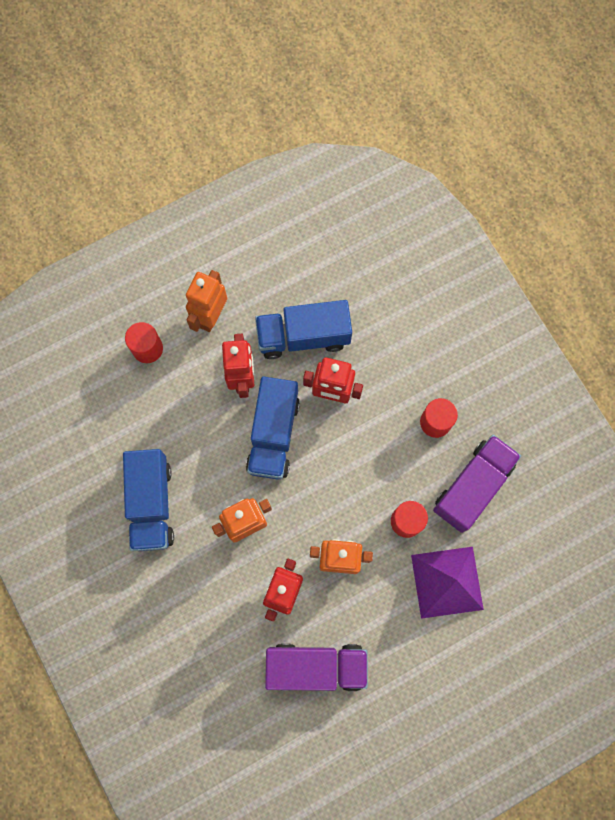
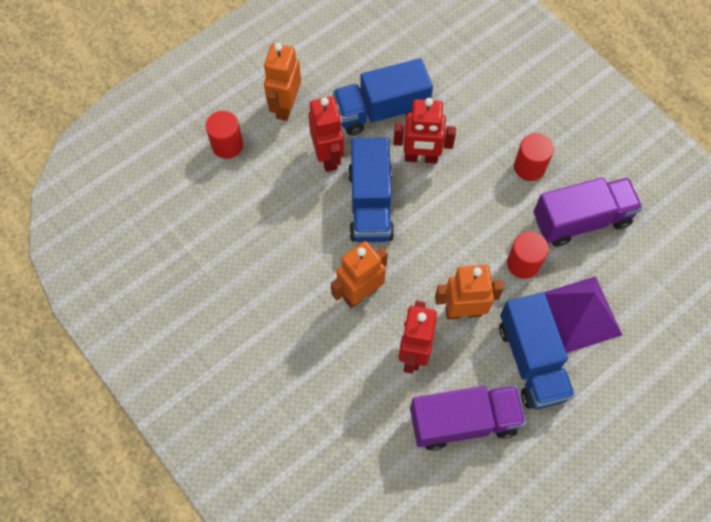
camera: 10 degrees left, 10 degrees down
(151, 504) = (258, 290): blue truck -> blue truck (531, 360)
(472, 486) = (581, 220): purple truck -> purple truck turned 45 degrees clockwise

